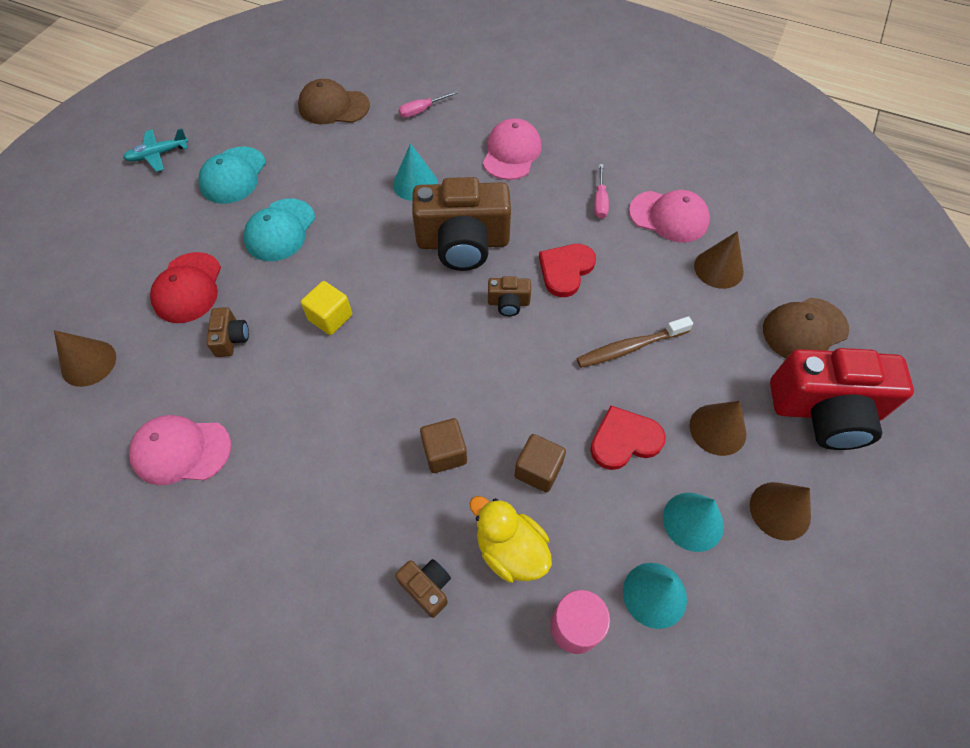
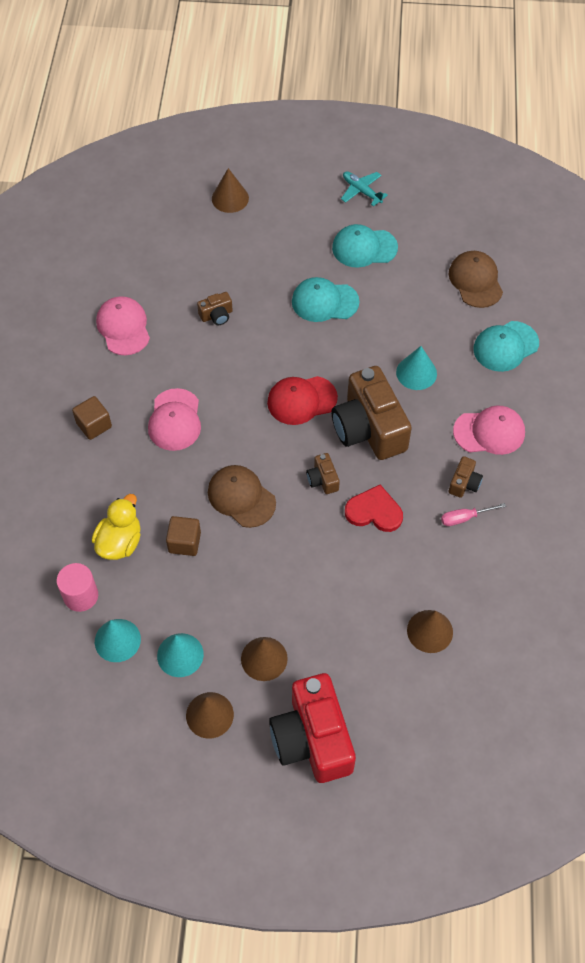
camera: 70 degrees right, 0 degrees up
(88, 363) = (166, 246): brown cone -> brown cone (230, 198)
(188, 288) = (247, 270): red cap -> red cap (301, 400)
(330, 317) = (259, 367): yellow cube -> none
(422, 111) = (505, 346): pink screwdriver -> turquoise cap
(427, 587) = (79, 501): brown camera -> brown camera (464, 483)
(444, 453) = (176, 479): brown cube -> brown cube (94, 425)
(624, 440) = (230, 593): red heart -> none
(630, 347) = (315, 578): brown toothbrush -> none
(669, 216) = (473, 578): pink cap -> pink cap (175, 420)
(804, 330) = (391, 713): brown cap -> brown cap (241, 497)

